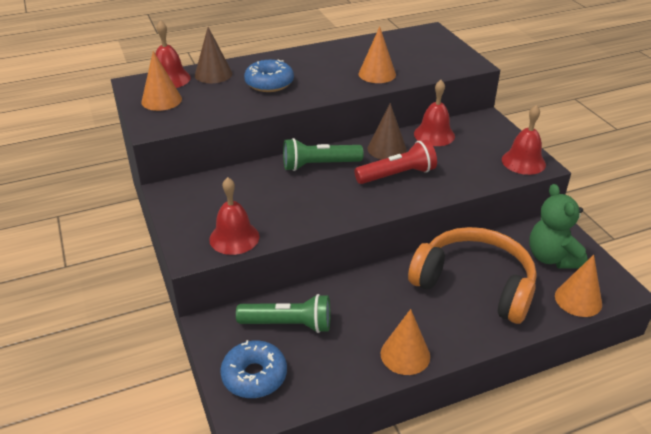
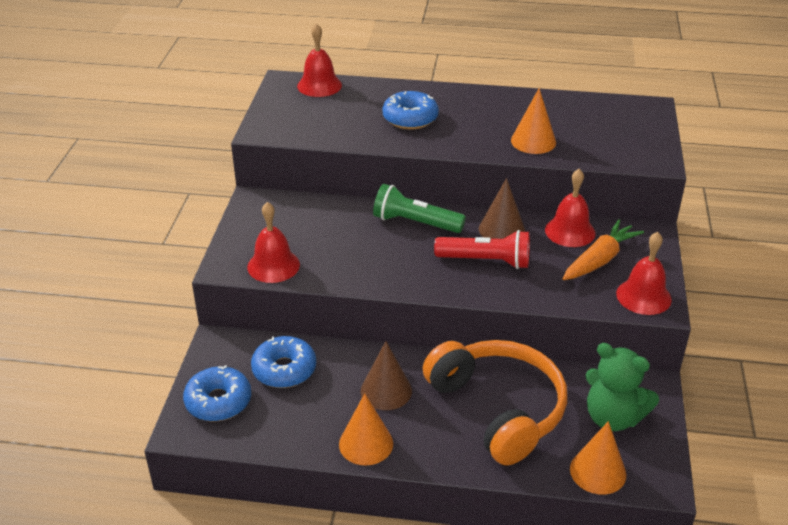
camera: 30 degrees right, 0 degrees up
(161, 100) = (292, 106): orange cone -> none
(213, 74) = (364, 92): brown cone -> brown cone (386, 391)
(288, 324) = (284, 369): green flashlight -> blue donut
(472, 147) = (600, 260): none -> orange carrot
(552, 258) = (613, 417): green teddy bear -> green teddy bear turned 75 degrees counterclockwise

